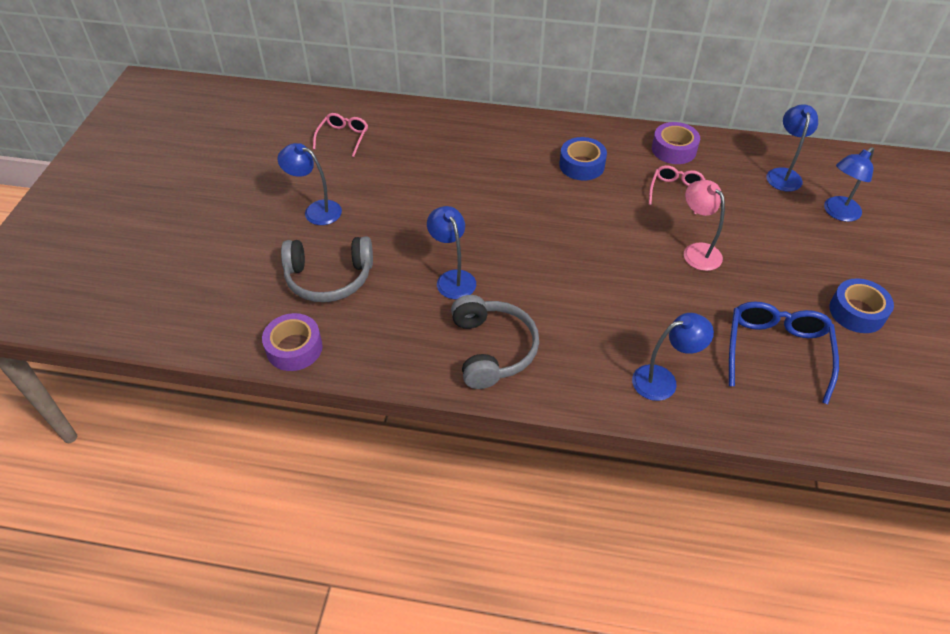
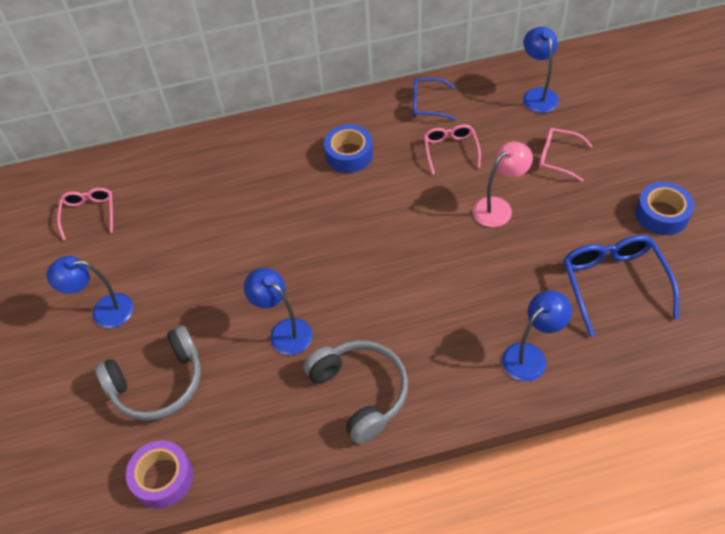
camera: 20 degrees left, 5 degrees up
(674, 149) = (427, 104): purple tape -> blue glasses
(697, 251) = (498, 207): pink lamp -> pink lamp turned 105 degrees clockwise
(776, 231) = (557, 158): none -> pink glasses
(837, 213) = (601, 118): blue lamp -> none

